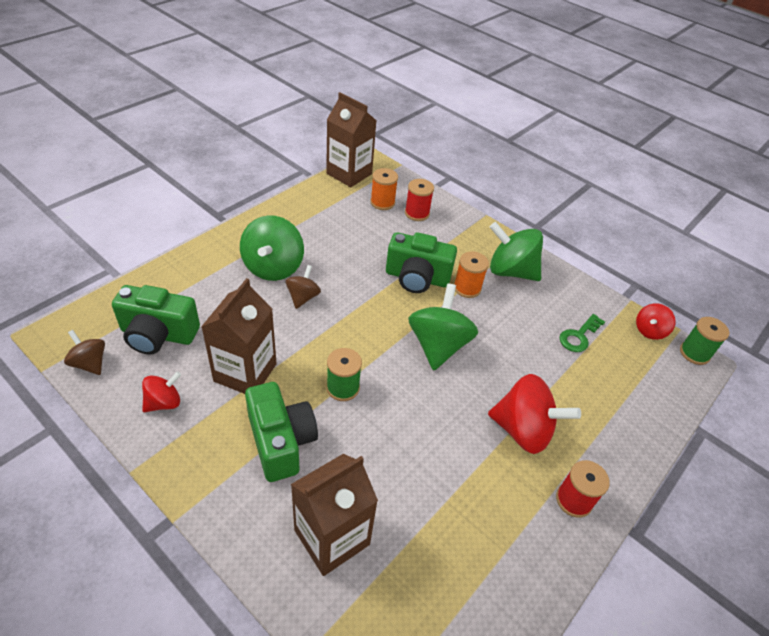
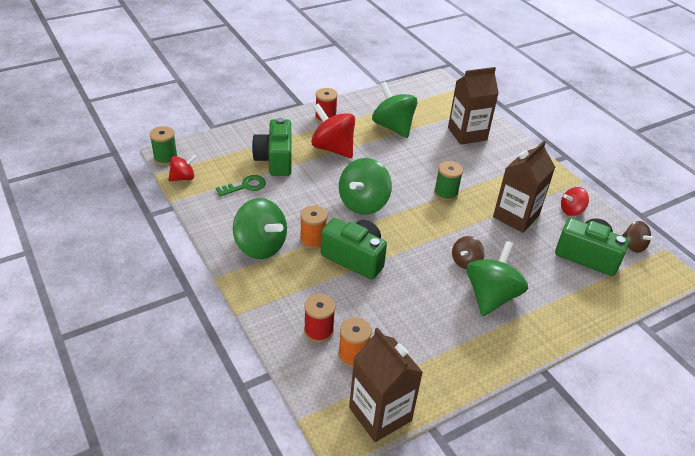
camera: 160 degrees left, 5 degrees down
(281, 441) = (492, 175): green camera -> green camera (275, 160)
(461, 513) = (393, 127): none -> green spinning top

